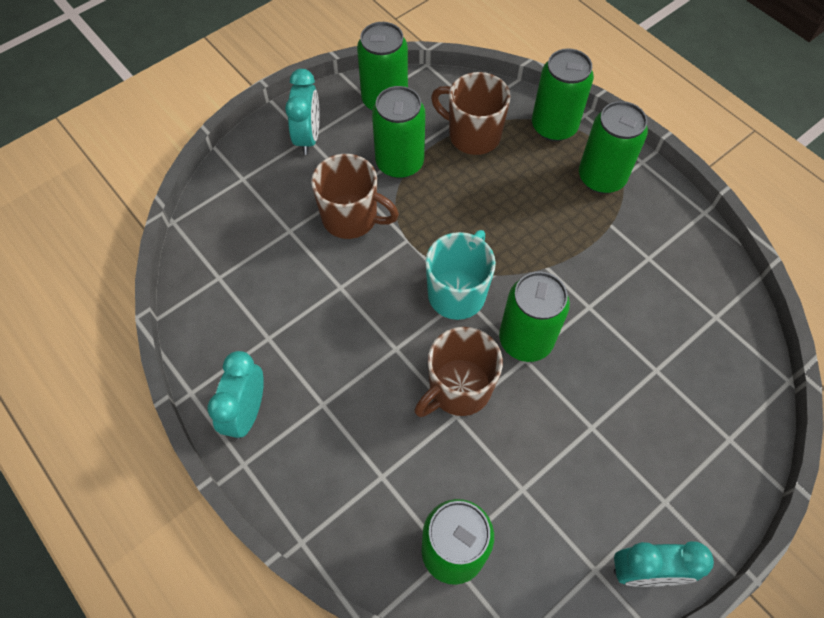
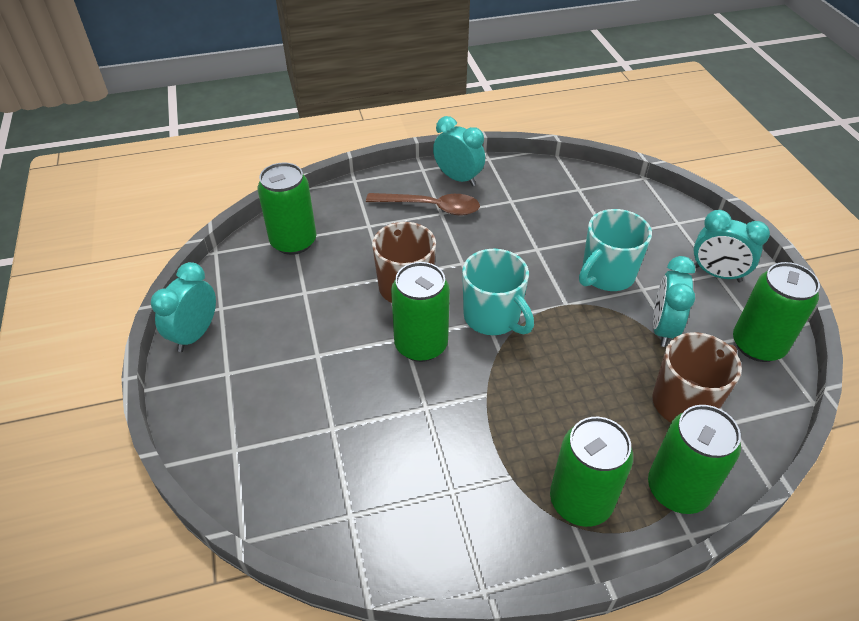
camera: 115 degrees right, 15 degrees down
(317, 419) = (431, 207): none -> brown spoon
(351, 218) = (606, 275): brown mug -> turquoise mug
(399, 163) = (663, 328): green can -> turquoise clock

